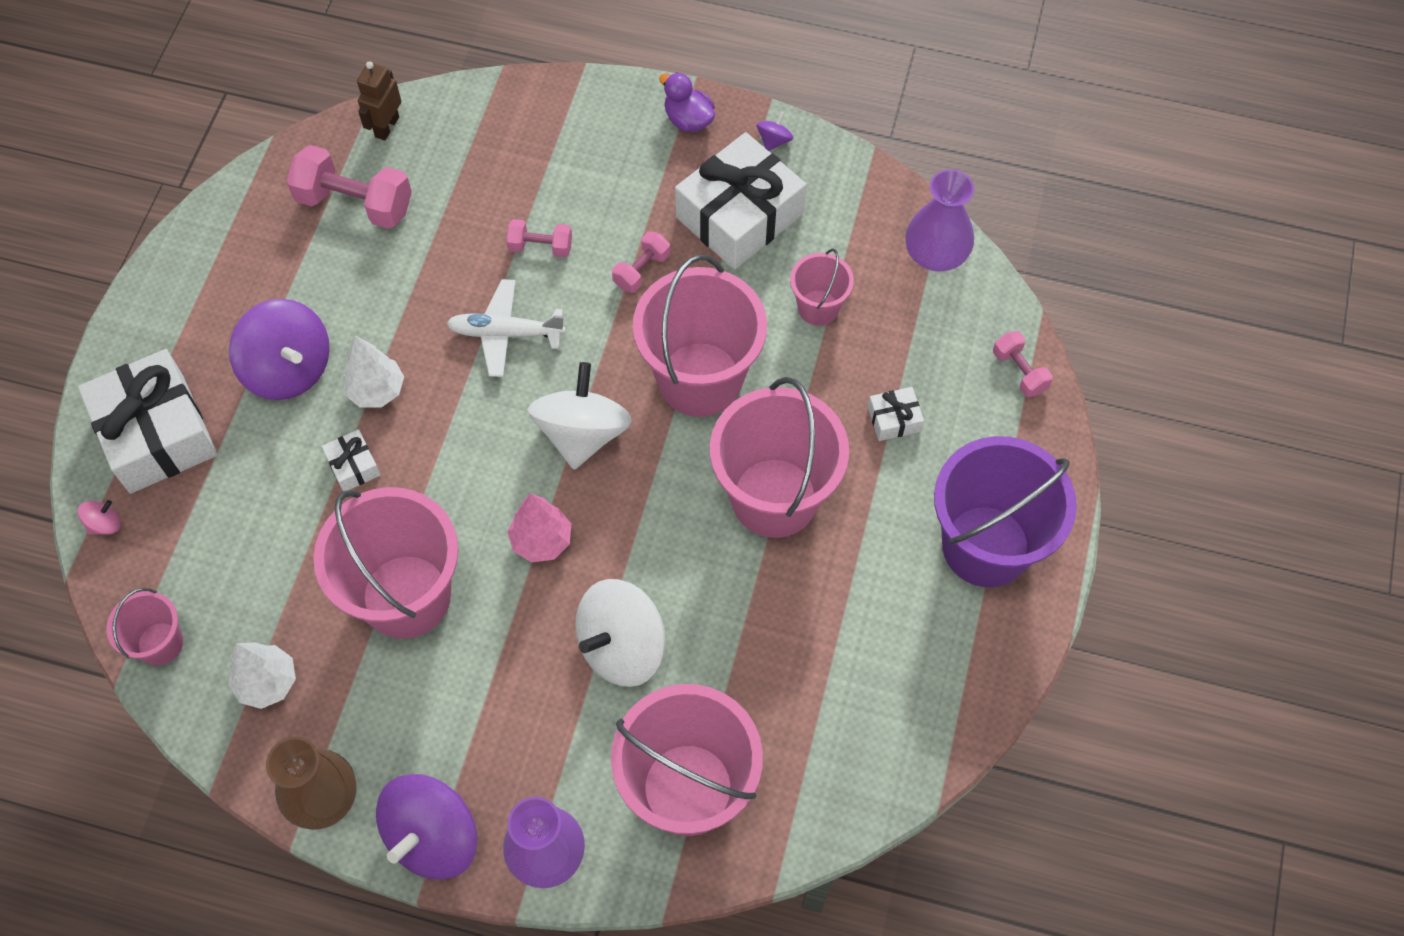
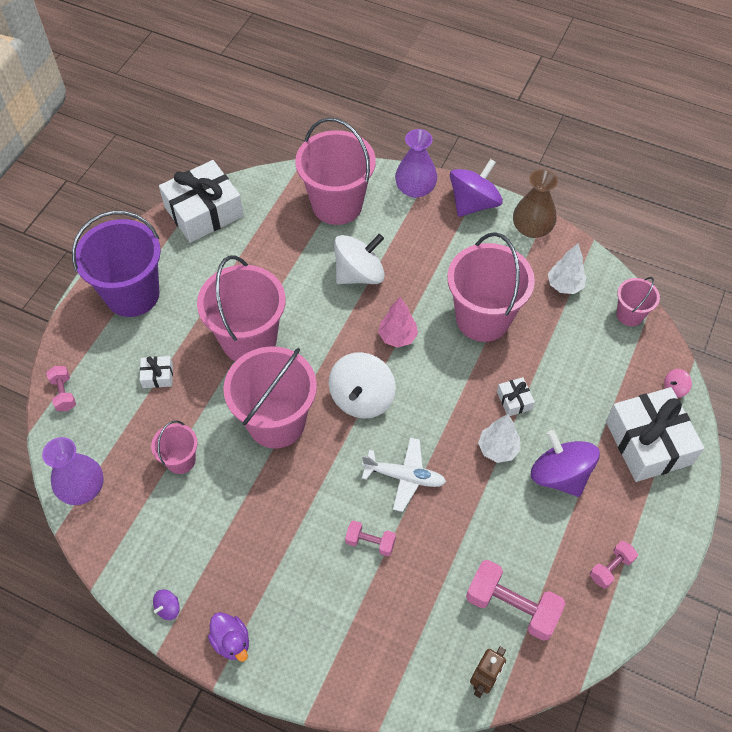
camera: 170 degrees left, 5 degrees down
(641, 270) = (298, 510): pink dumbbell -> pink dumbbell (611, 568)
(739, 216) = (215, 543): white gift -> white gift (204, 212)

